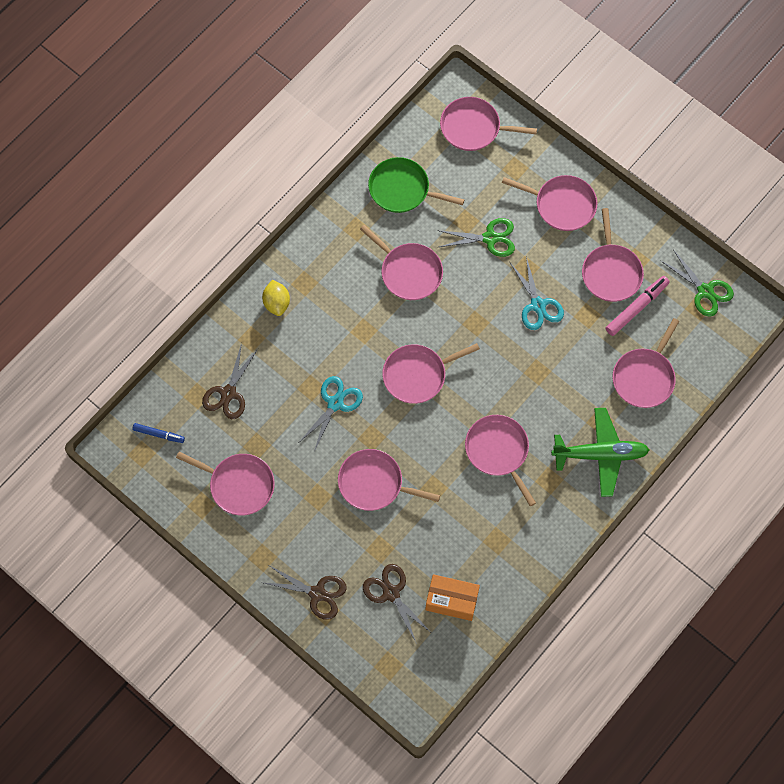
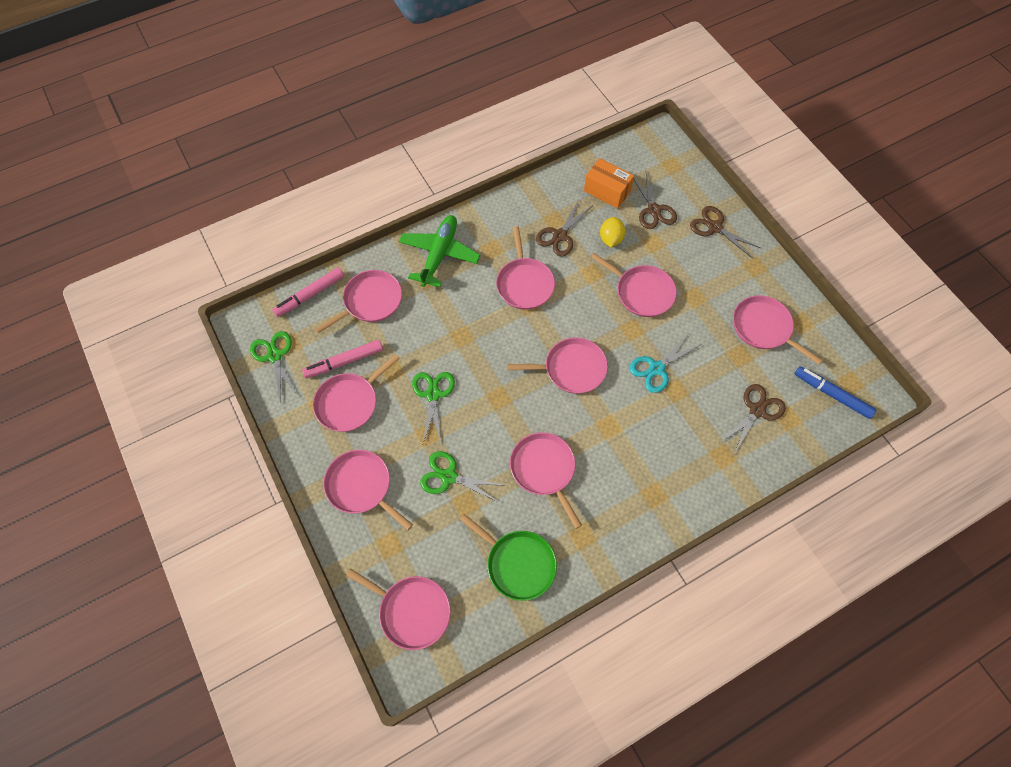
camera: 160 degrees left, 5 degrees down
(159, 434) = (832, 394): blue marker -> blue marker, size x1.60
(276, 303) = (688, 483): yellow lemon -> yellow lemon (611, 239)
(483, 523) = (560, 235): none -> brown scissors
(538, 305) = (433, 395): turquoise scissors -> green scissors
(600, 454) = (439, 254): green plane -> green plane turned 90 degrees clockwise
(611, 272) = (349, 402): pink pan -> pink pan turned 150 degrees counterclockwise
(707, 363) = (310, 295): none -> pink marker

